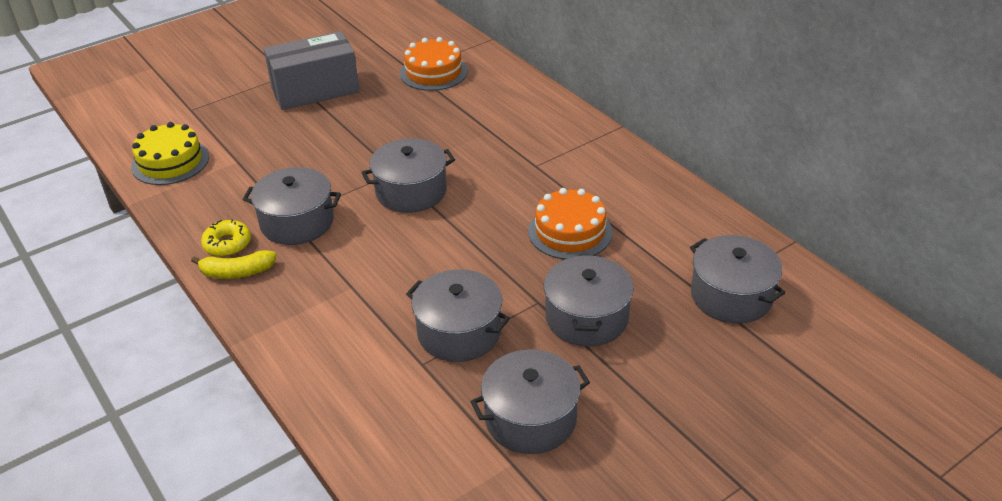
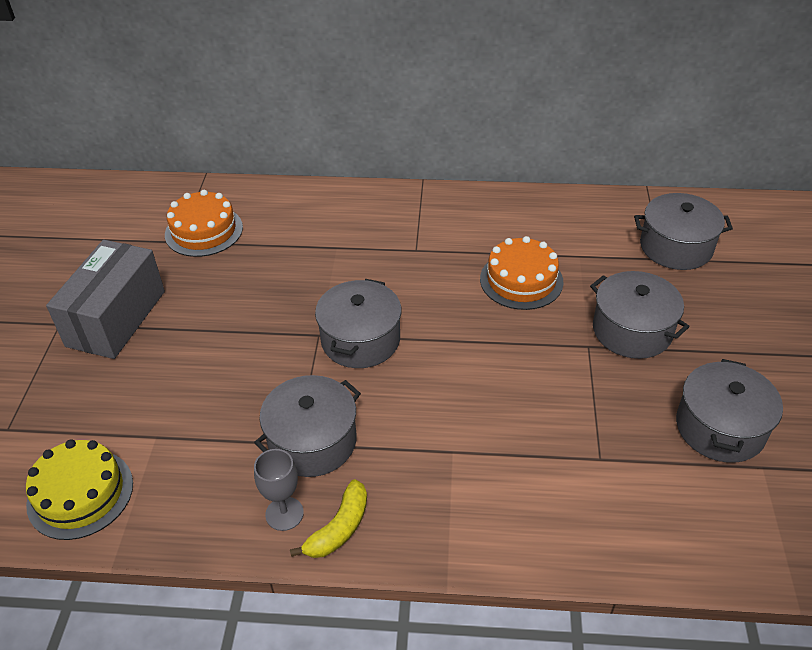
camera: 50 degrees left, 5 degrees up
(227, 244) = (284, 513): yellow donut -> grey goblet
(459, 332) = (581, 413): grey pot -> none

